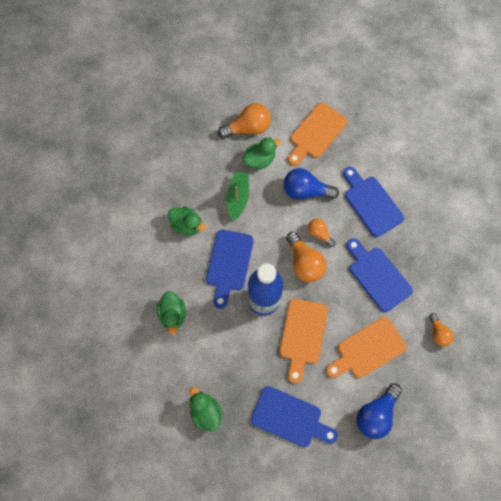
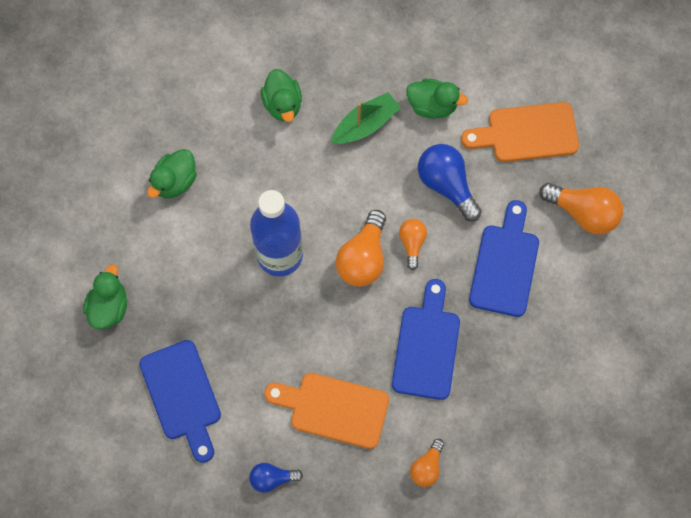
camera: 45 degrees right, 0 degrees up
(229, 264) = (283, 184): blue cutting board -> none
(248, 128) = (456, 59): orange light bulb -> orange light bulb (583, 213)
(303, 335) = (282, 328): orange cutting board -> none
(376, 413) = (272, 478): blue light bulb -> blue light bulb, size x0.58

